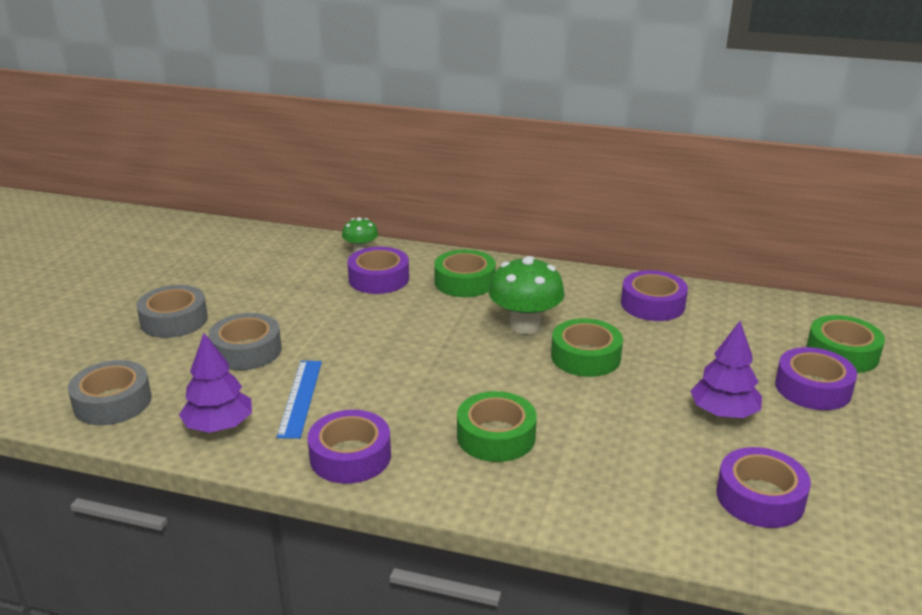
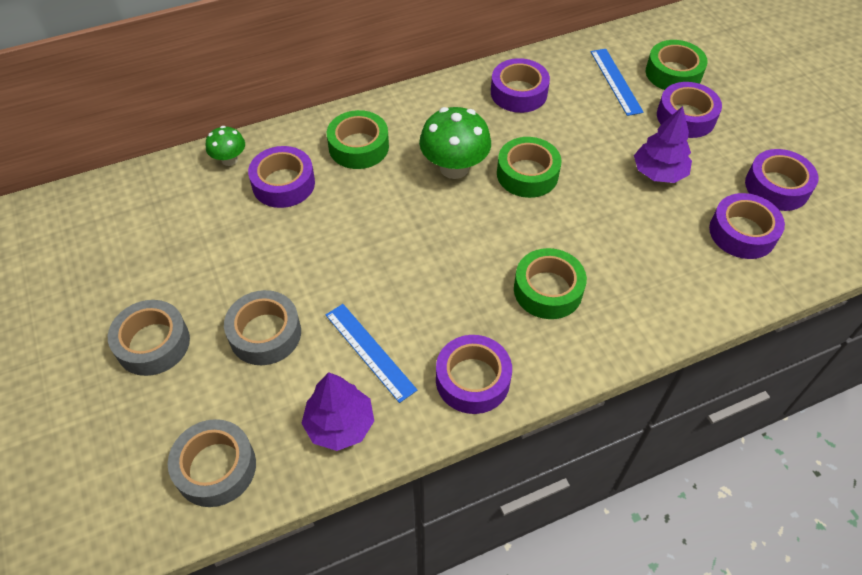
camera: 40 degrees left, 25 degrees up
(766, 334) = (615, 81): none -> blue ruler
(855, 484) = (777, 187): none -> purple tape

